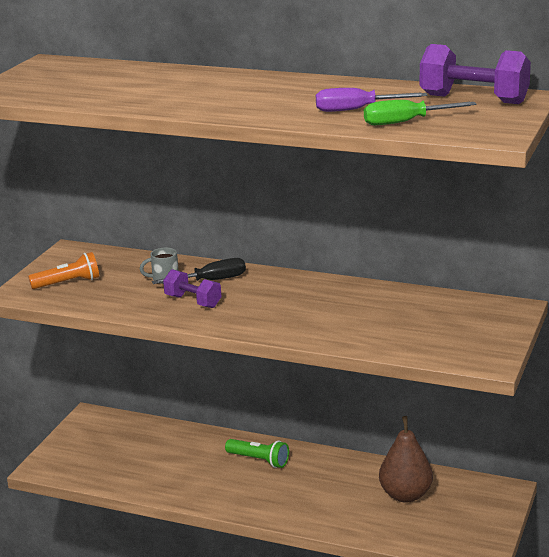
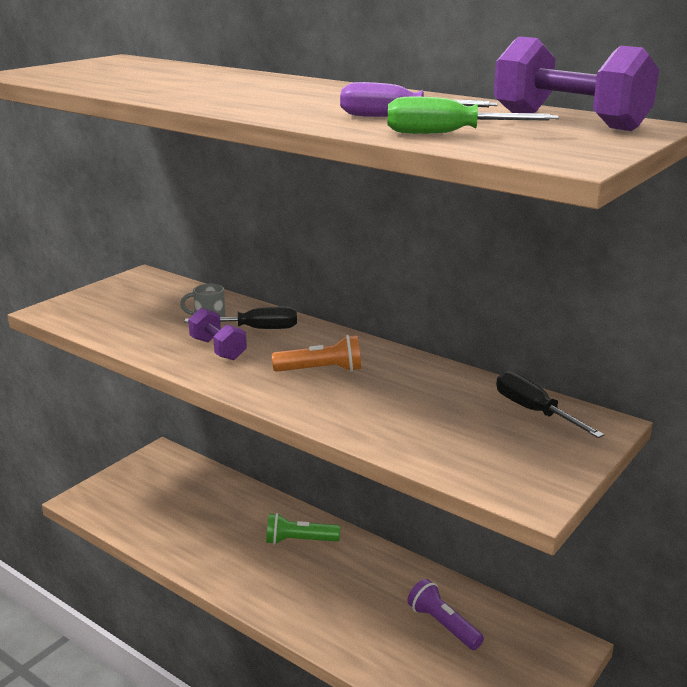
camera: 15 degrees right, 0 degrees up
(68, 283) = (109, 308): orange flashlight -> orange flashlight (321, 370)
(259, 460) = (299, 540): green flashlight -> green flashlight turned 135 degrees clockwise
(405, 495) = (443, 625): brown pear -> purple flashlight
(463, 307) = (534, 411): none -> black screwdriver

